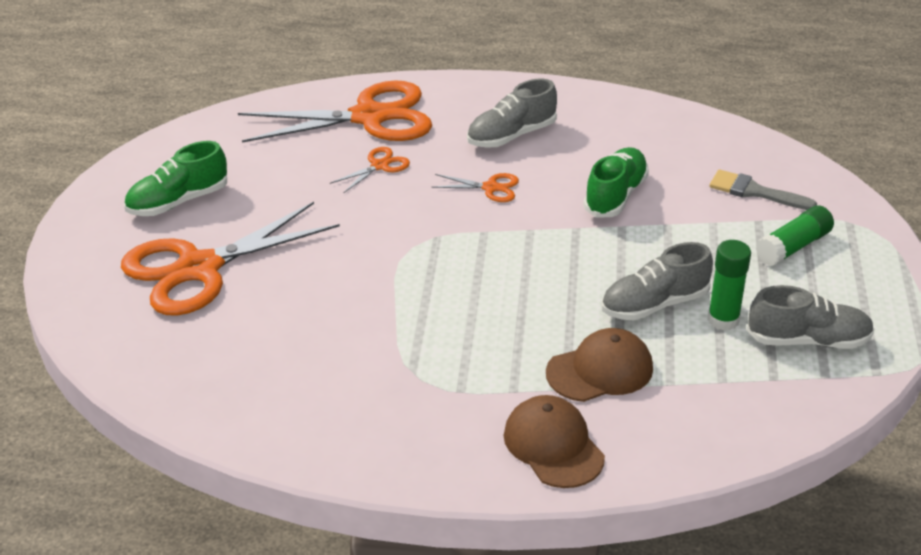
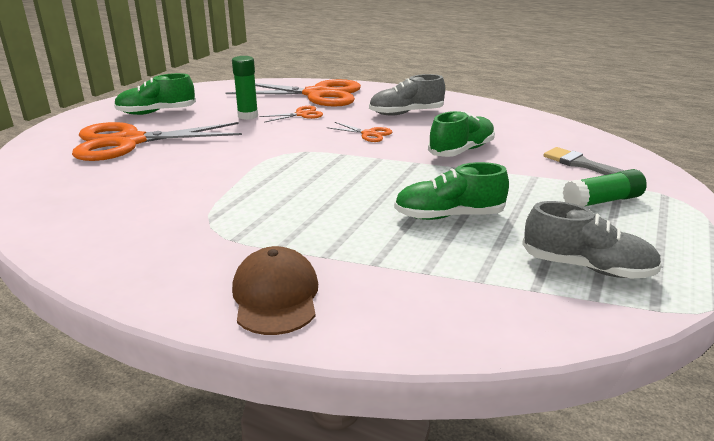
camera: 20 degrees right, 10 degrees down
(600, 370) = (366, 250): brown cap -> none
(654, 305) = (449, 216): grey shoe -> green shoe
(723, 320) = (507, 237): green glue stick -> green glue stick (248, 116)

